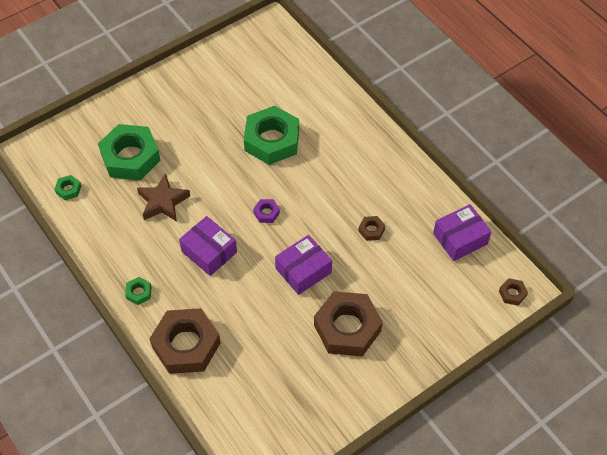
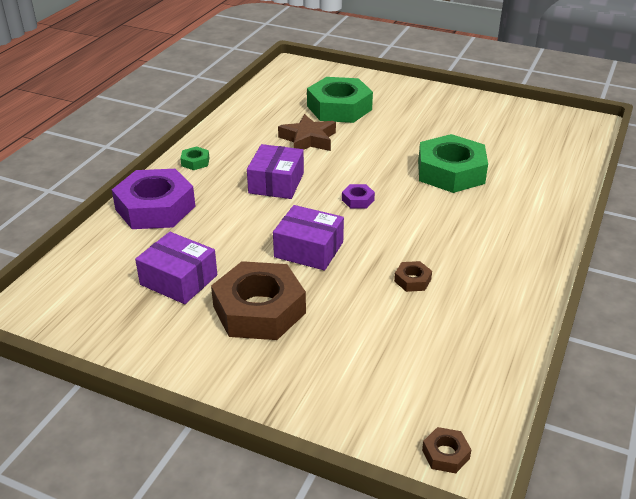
camera: 60 degrees right, 20 degrees down
(68, 189) = (273, 93): green nut -> none
(186, 345) = (155, 208): brown nut -> purple nut
(460, 238) = (481, 363): purple box -> purple box (179, 280)

